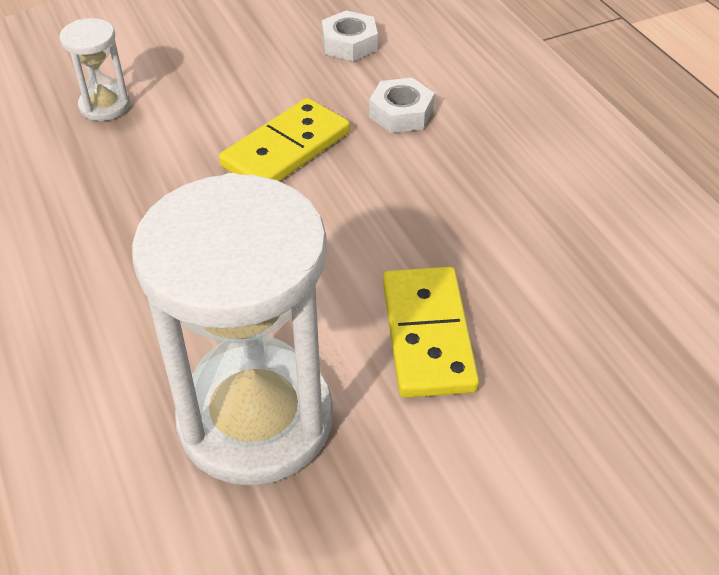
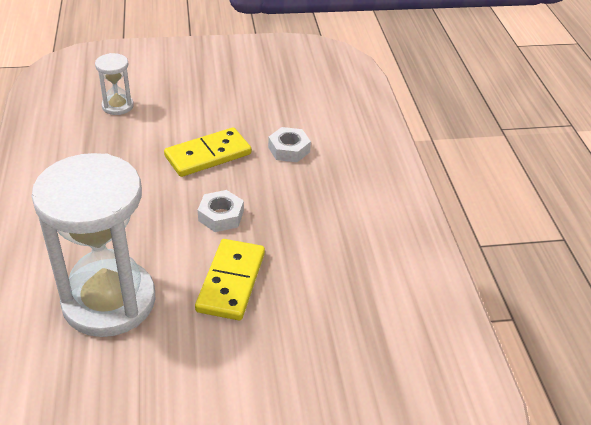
camera: 15 degrees right, 5 degrees down
(349, 43) = (281, 100): white nut -> white nut (221, 216)

